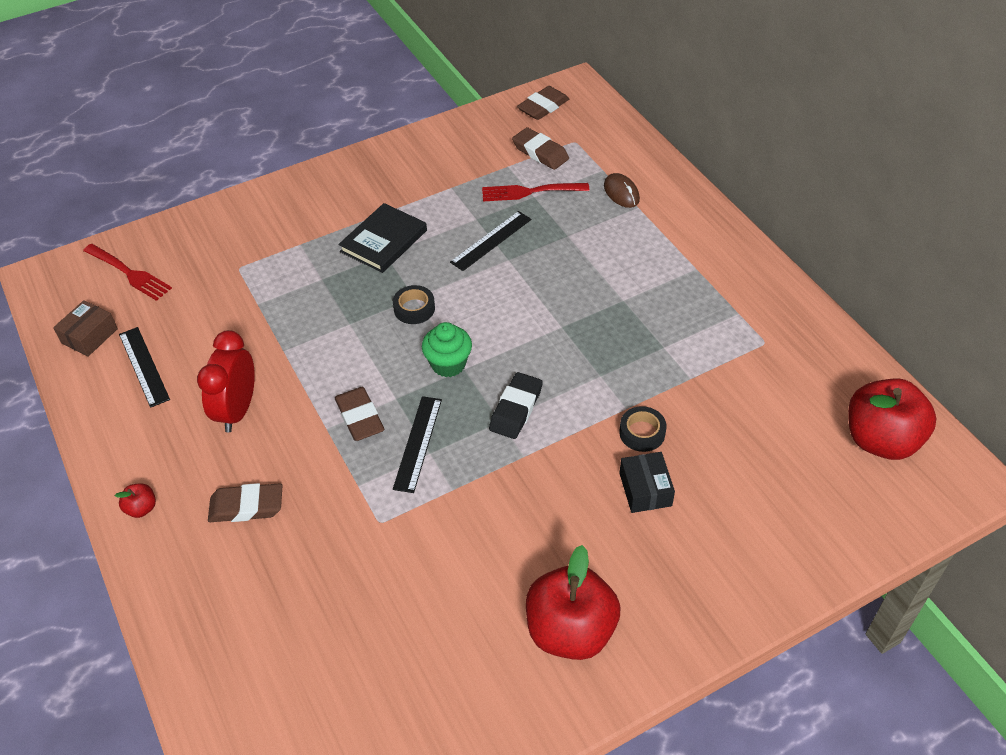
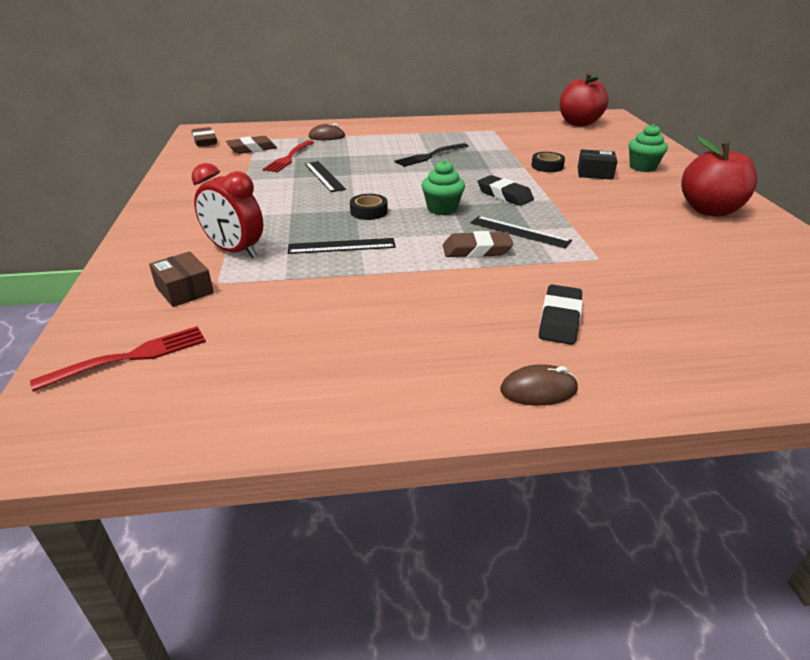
camera: 70 degrees left, 15 degrees down
(89, 336) = (210, 404): brown box -> brown box (184, 290)
(141, 508) = (538, 390): red apple -> brown mouse
(144, 366) = (309, 363): black ruler -> black ruler (341, 246)
(237, 410) = (426, 308): red clock -> red clock (235, 251)
(246, 506) = (559, 319): brown eraser -> black eraser
(384, 241) = (273, 211): black book -> none
(610, 307) = (430, 156): none -> black fork
(703, 544) = (642, 167): none -> green cupcake

